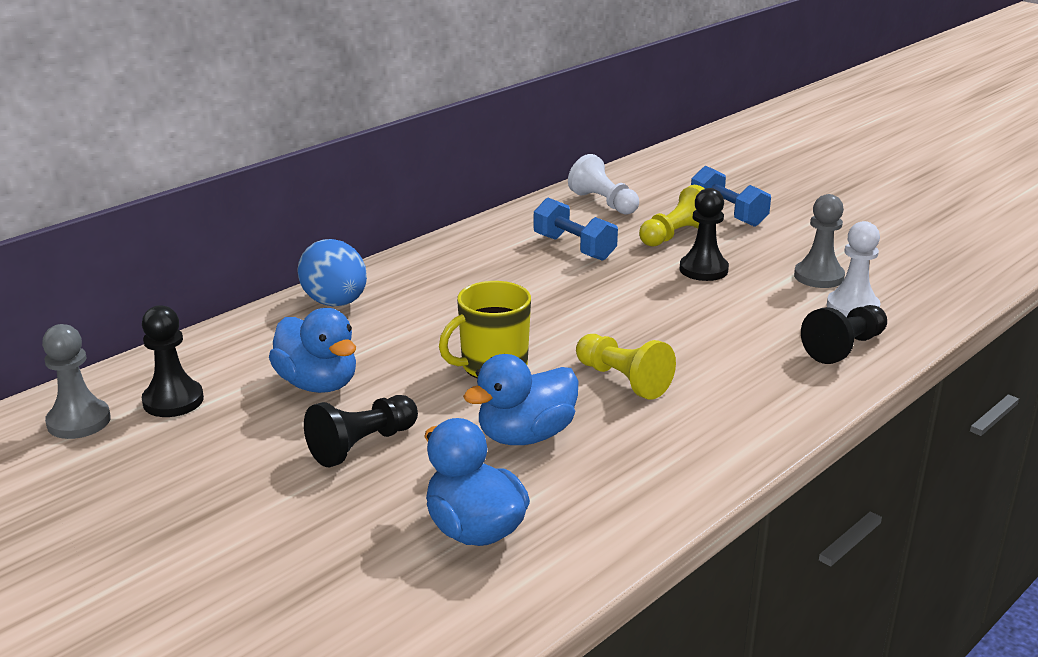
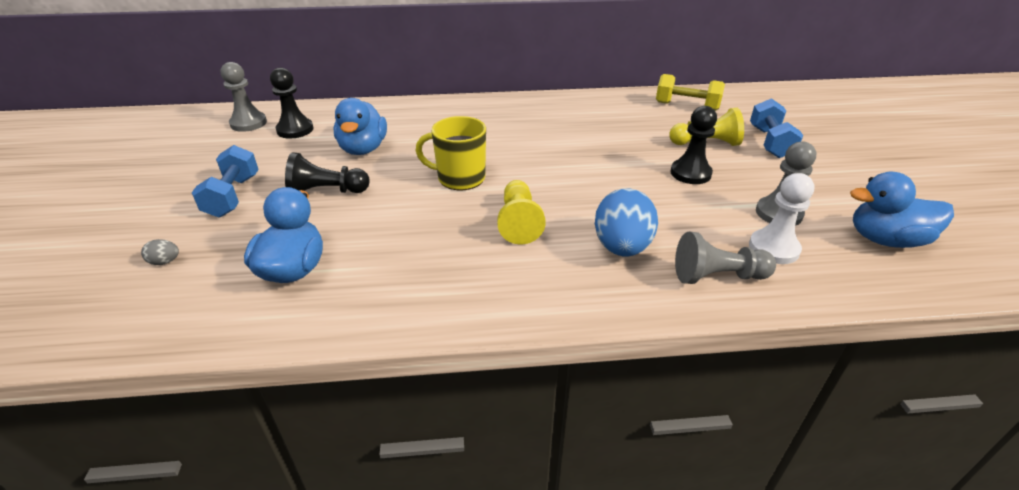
camera: 40 degrees right, 10 degrees up
(303, 603) = (165, 262): none -> grey egg
(335, 303) = (441, 110): blue egg -> blue egg (621, 247)
(525, 436) = (408, 228): blue duck -> blue duck (885, 240)
(574, 248) = (622, 127): blue dumbbell -> blue dumbbell (233, 196)
(603, 203) = (686, 106): white pawn -> yellow dumbbell
(844, 348) = (717, 276): black pawn -> grey pawn

